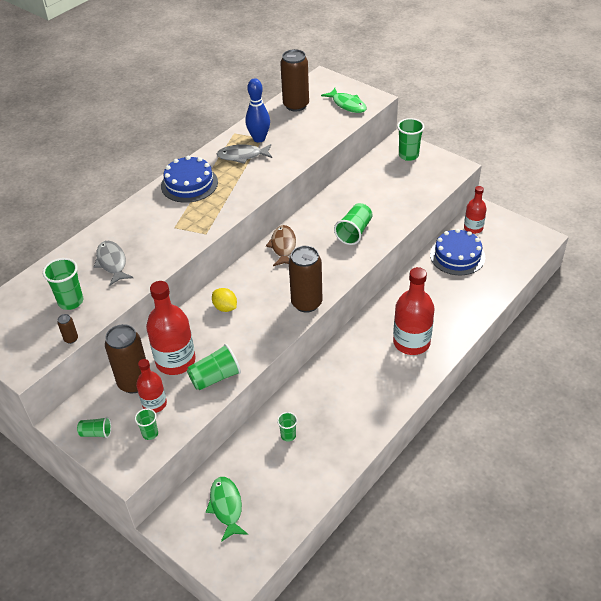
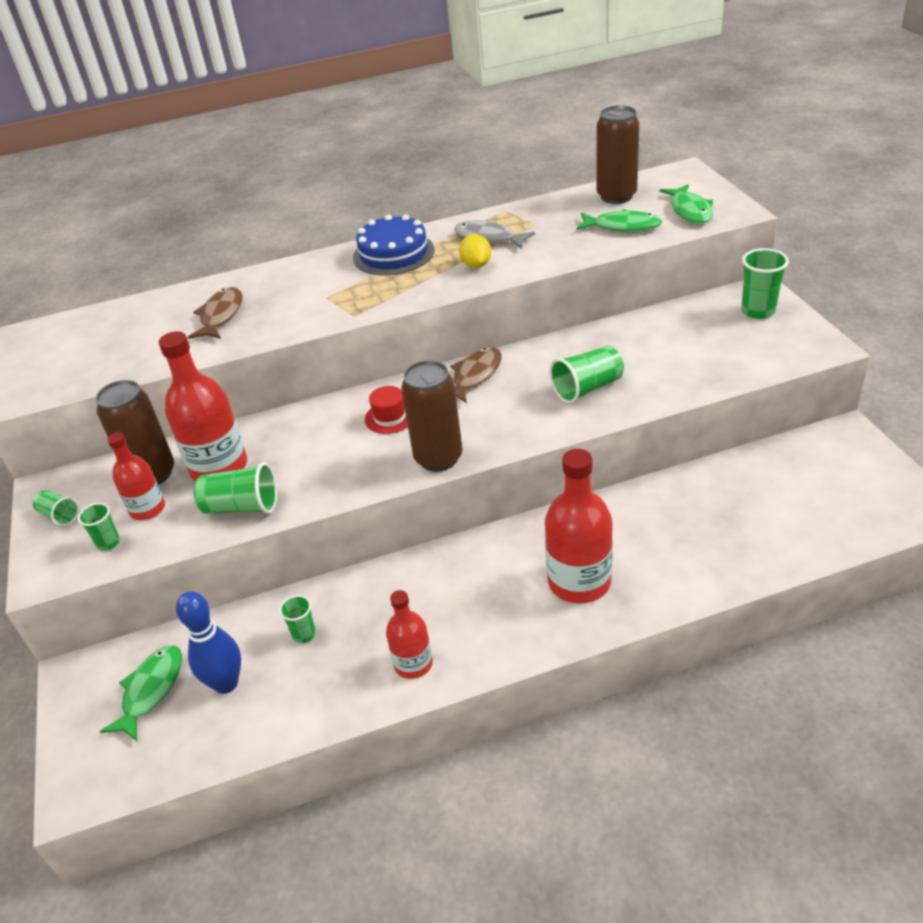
camera: 35 degrees right, 5 degrees down
(71, 301) = (136, 343): green cup -> none
(71, 339) = (93, 384): brown can -> none
(112, 263) = (221, 315): grey fish -> brown fish
(225, 307) = (335, 425): yellow lemon -> yellow lemon (476, 265)
(255, 290) = (390, 417): none -> red hat
(259, 139) = (529, 224): blue bowling pin -> blue bowling pin (226, 683)
(317, 125) = (623, 226): none -> green fish
(457, 256) = (753, 485): blue cake -> none
(473, 228) = (813, 453): red bottle -> red bottle (413, 664)

